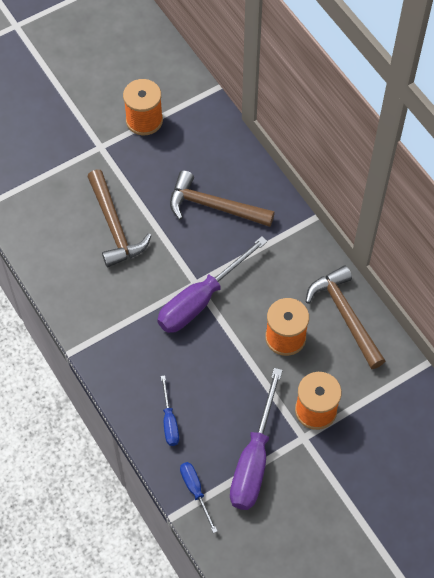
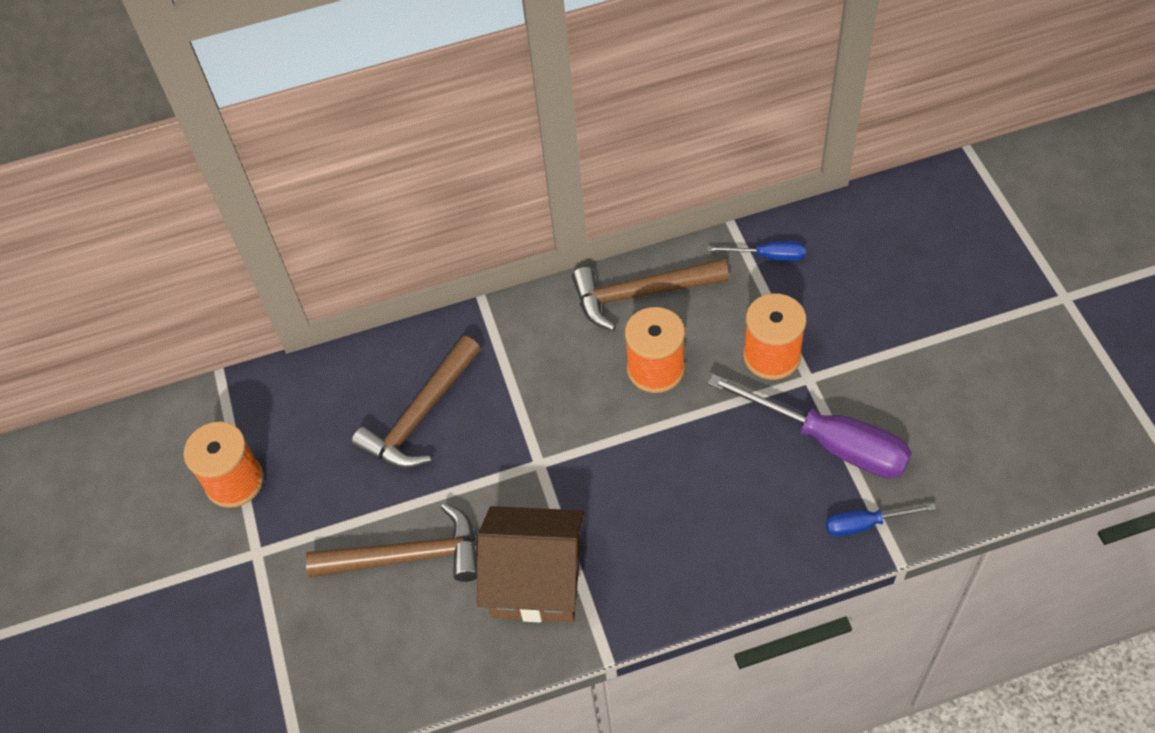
camera: 70 degrees left, 5 degrees down
(113, 301) = (536, 580): none -> brown house
(169, 421) = (752, 538): blue screwdriver -> blue screwdriver (768, 256)
(201, 299) = (568, 461): purple screwdriver -> none

